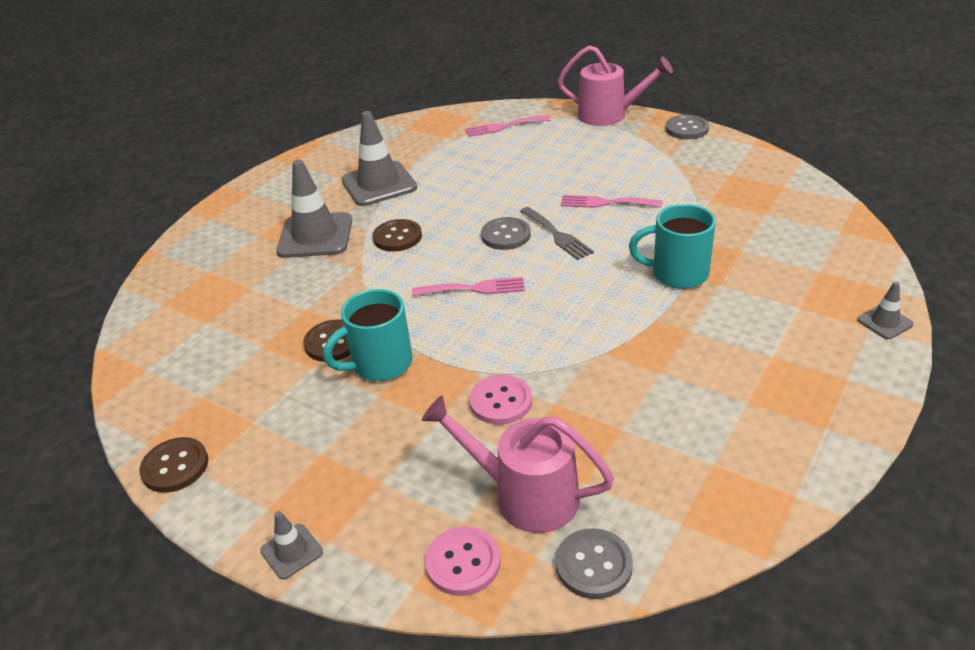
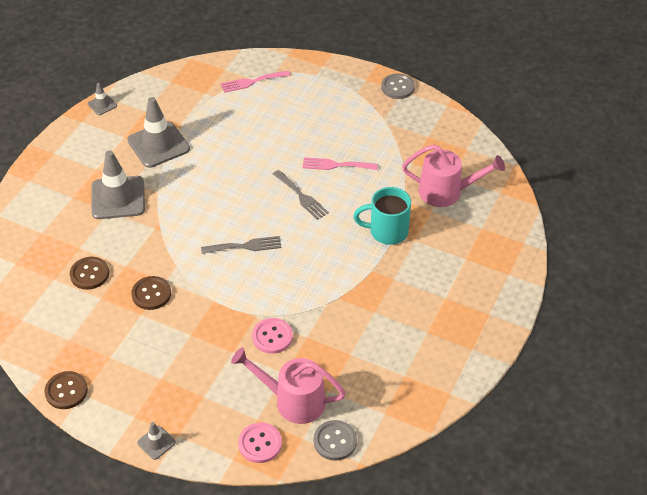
camera: 10 degrees left, 10 degrees up
(380, 364) = (188, 310): turquoise mug -> none
(397, 237) = (182, 199): brown button -> brown button (89, 274)
(474, 288) = (245, 246): pink fork -> grey fork
(506, 235) = (263, 197): grey button -> none
(609, 115) = (337, 70): pink watering can -> pink watering can (447, 192)
(885, 322) = (518, 270): grey traffic cone -> grey traffic cone (102, 105)

